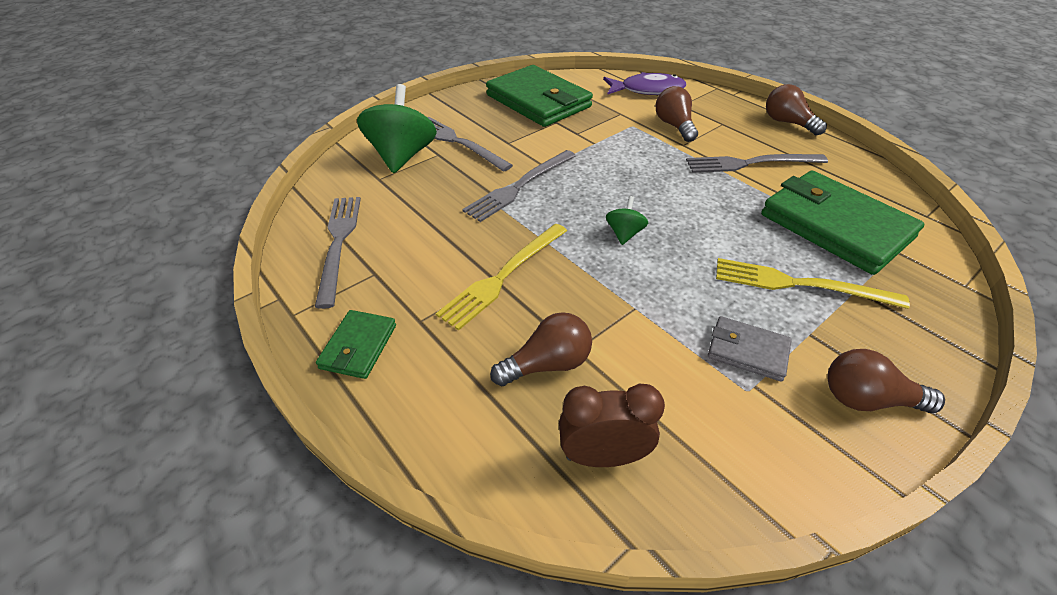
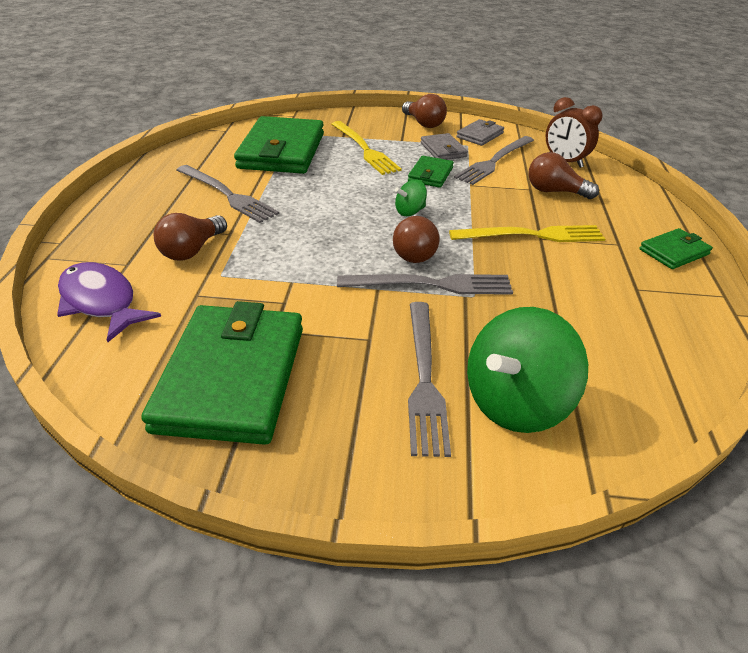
camera: 135 degrees left, 5 degrees down
(339, 243) = (660, 331): grey fork -> grey fork (494, 161)
(686, 293) = (430, 174): none -> green wallet
(774, 434) = (480, 135): none -> grey wallet
(787, 123) = (116, 198): brown light bulb -> brown light bulb (415, 251)

